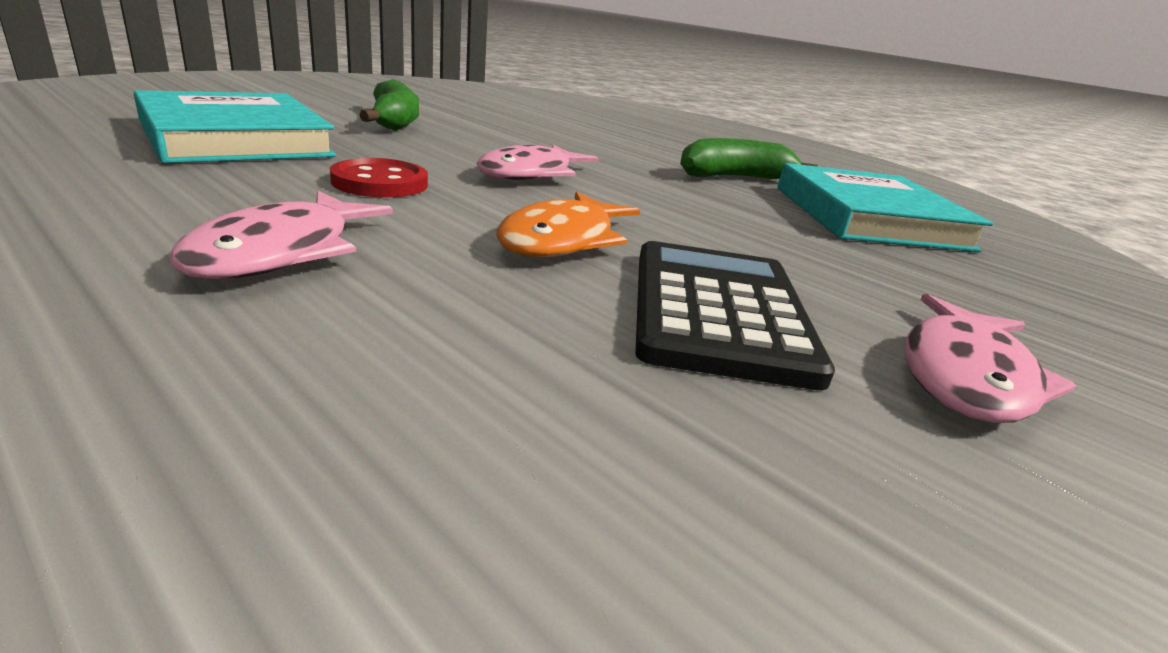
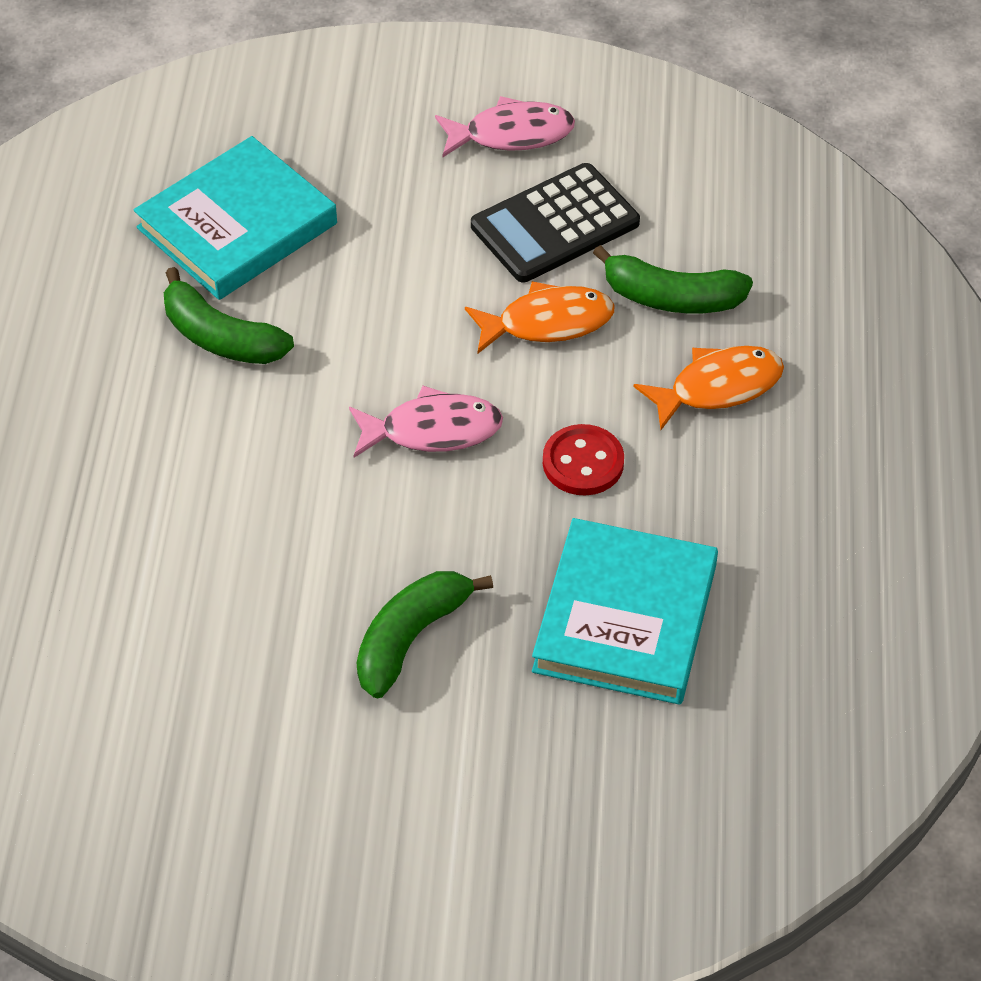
camera: 125 degrees left, 25 degrees up
(282, 252) = (718, 387): pink fish -> orange fish
(461, 304) = (672, 297): none -> green banana

